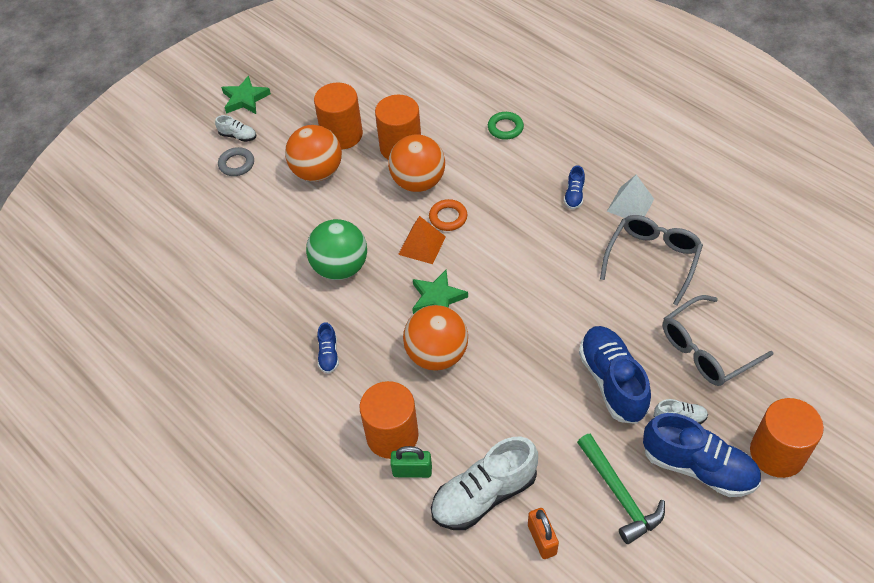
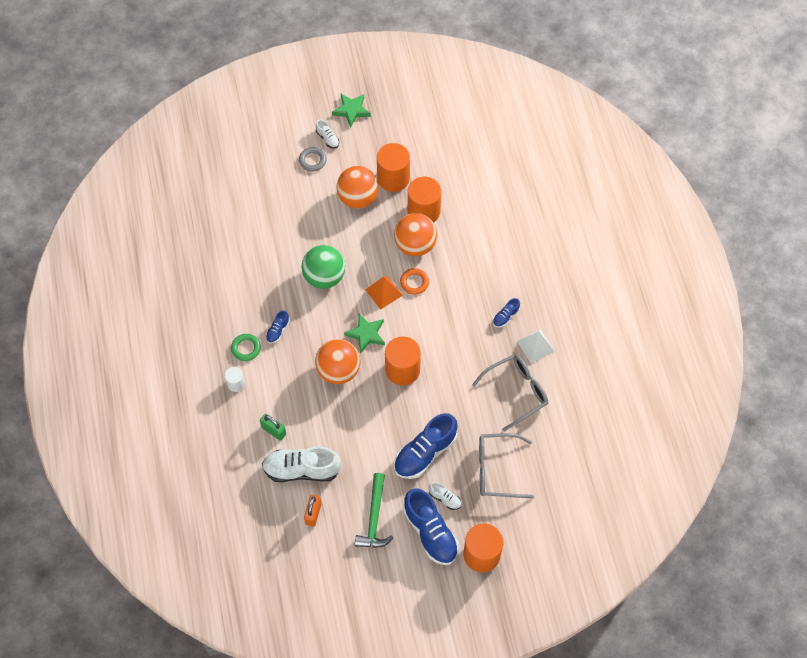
camera: 30 degrees right, 10 degrees up
(321, 445) = (236, 383): none -> white cylinder
(392, 435) = (278, 403): orange cylinder -> orange cylinder (402, 369)
(505, 128) = (502, 238): green ring -> green ring (246, 348)
(612, 382) = (425, 452): blue shoe -> blue shoe turned 150 degrees counterclockwise

